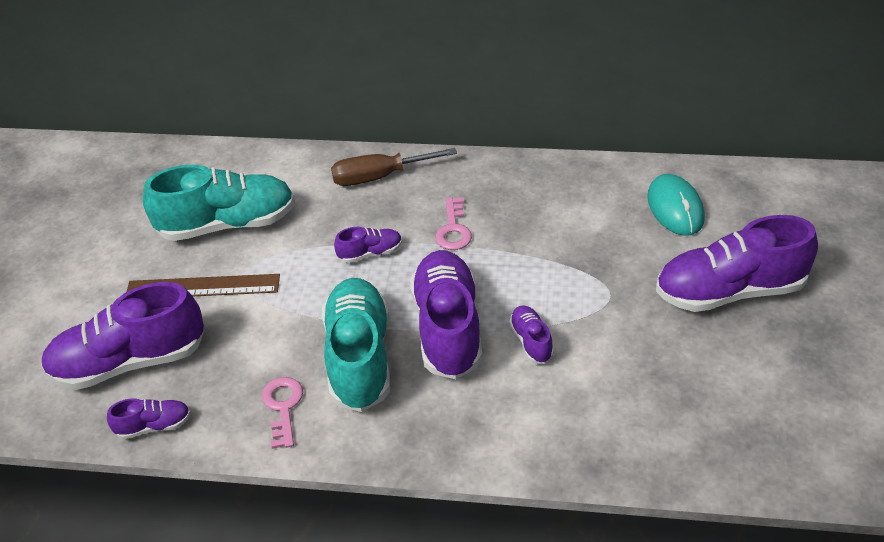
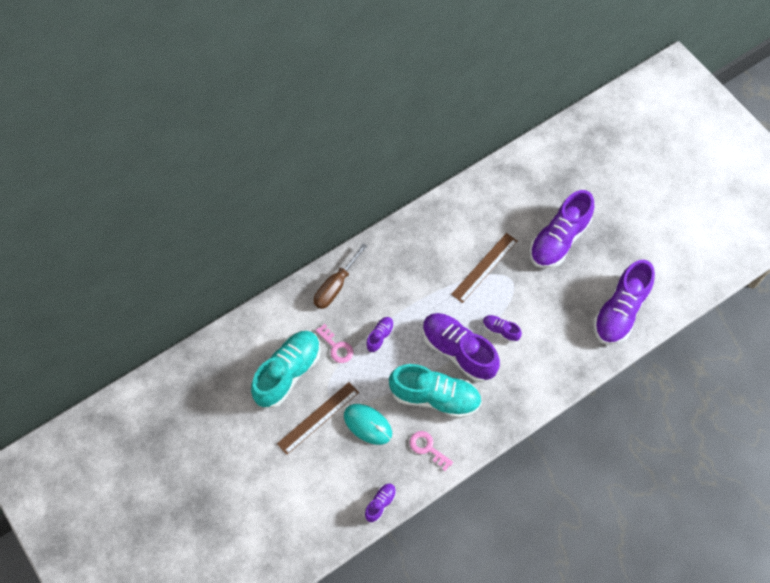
camera: 45 degrees left, 20 degrees up
(129, 362) = (330, 484): purple shoe -> purple shoe (620, 311)
(359, 358) = (435, 397): turquoise shoe -> turquoise shoe turned 150 degrees clockwise
(453, 229) = (406, 293): pink key -> pink key (336, 347)
(586, 261) = (484, 267): none -> brown ruler
(675, 208) = (496, 205): turquoise mouse -> turquoise mouse (368, 424)

